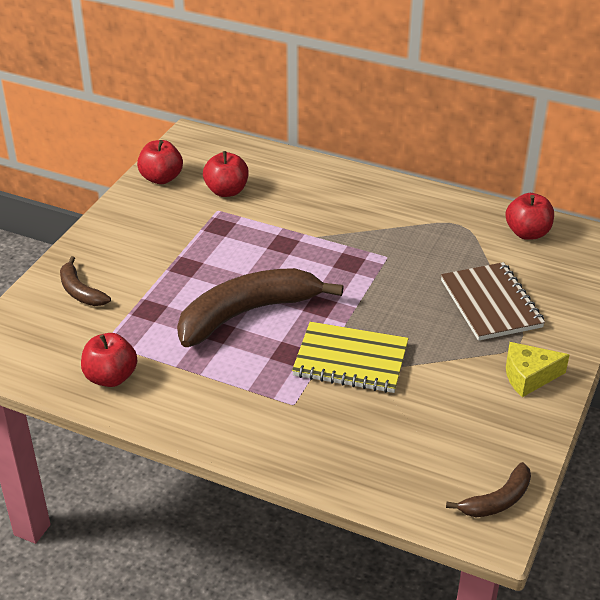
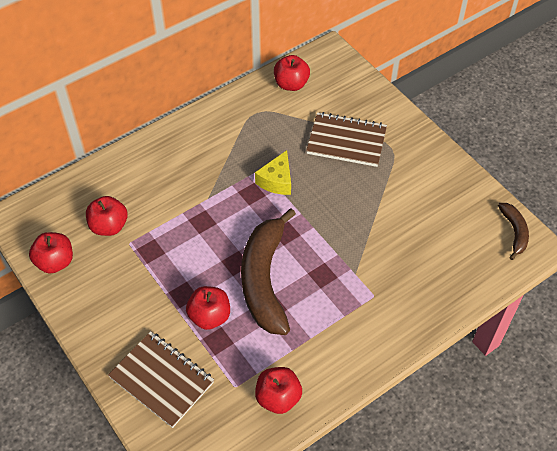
camera: 60 degrees left, 15 degrees up
(80, 291) = (162, 380): brown banana -> brown notebook
(173, 293) = (209, 316): none -> red apple
(350, 360) = (352, 243): yellow notebook -> none
(529, 376) = (423, 160): yellow cheese -> yellow cheese (277, 180)

